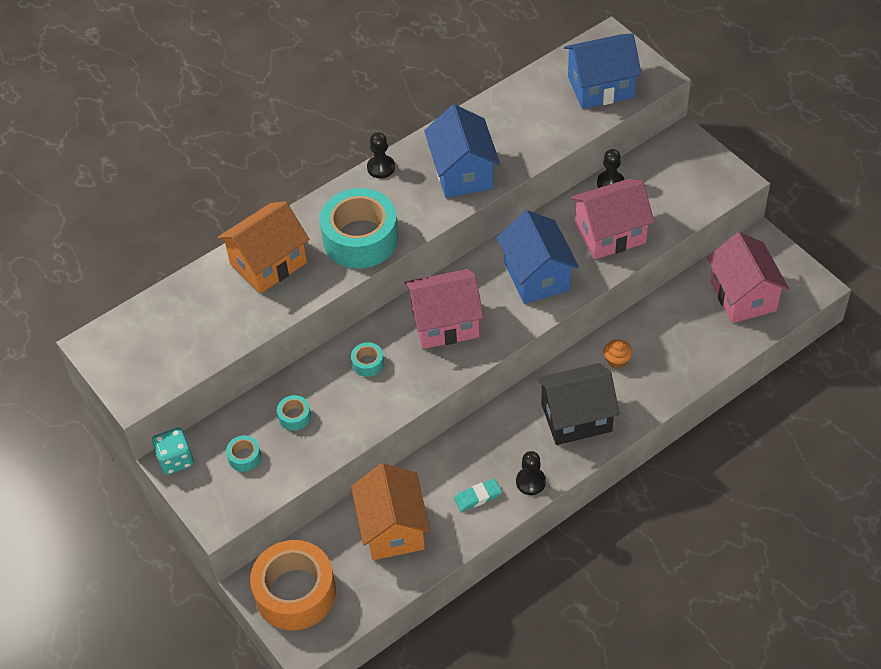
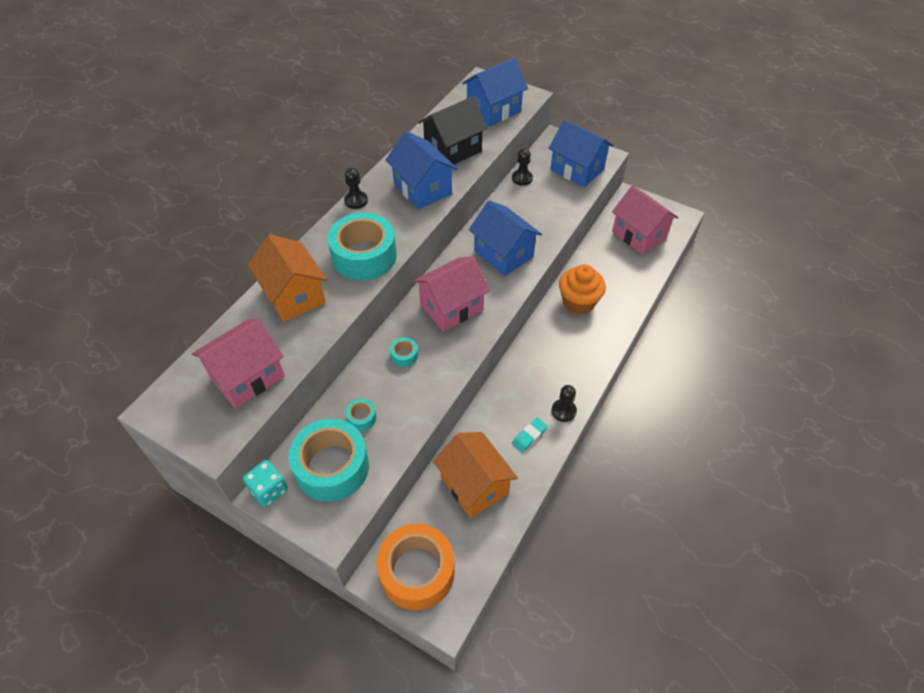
camera: 25 degrees left, 0 degrees up
(244, 457) = (332, 467): turquoise tape -> turquoise tape, size x2.40
(268, 263) = (294, 295): orange house -> orange house turned 60 degrees counterclockwise
(576, 418) = (572, 352): black house -> black house (453, 150)
(610, 234) = (541, 211): pink house -> pink house (247, 377)
(617, 361) = (578, 302): orange cupcake -> orange cupcake, size x2.06
(687, 189) = (577, 169): none -> blue house

